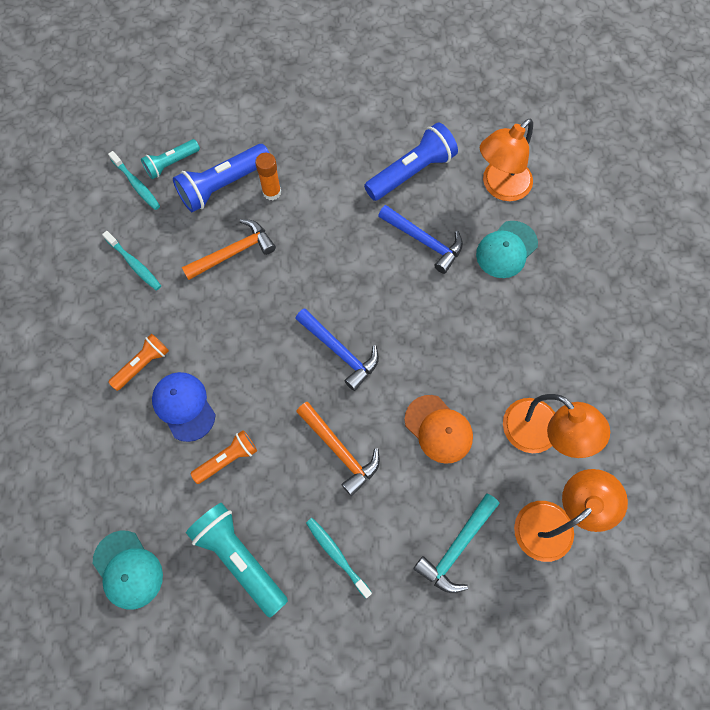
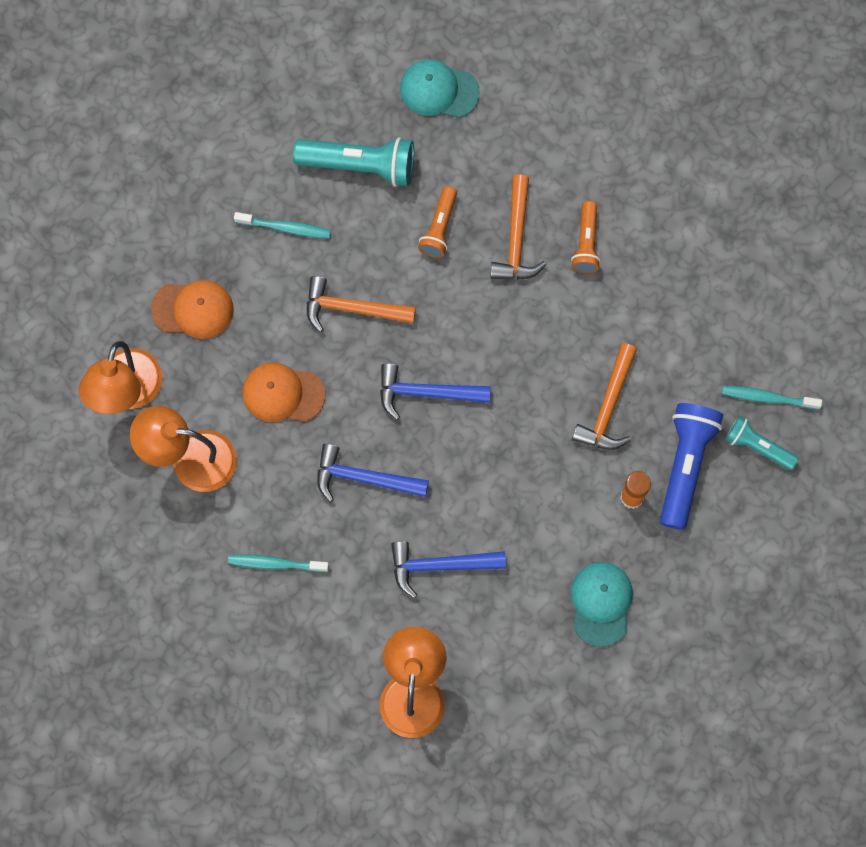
camera: 140 degrees right, 5 degrees up
(134, 264) = (687, 321): turquoise toothbrush -> turquoise toothbrush (275, 564)
(171, 164) = (758, 447): turquoise flashlight -> turquoise flashlight turned 75 degrees counterclockwise
(184, 406) = (516, 239): blue cap -> orange hammer
(411, 172) = (515, 634): blue flashlight -> none
(428, 329) = (364, 478): none -> blue hammer
(457, 547) = (193, 309): turquoise hammer -> orange cap
(506, 249) = (354, 622): turquoise cap -> turquoise cap (601, 603)

